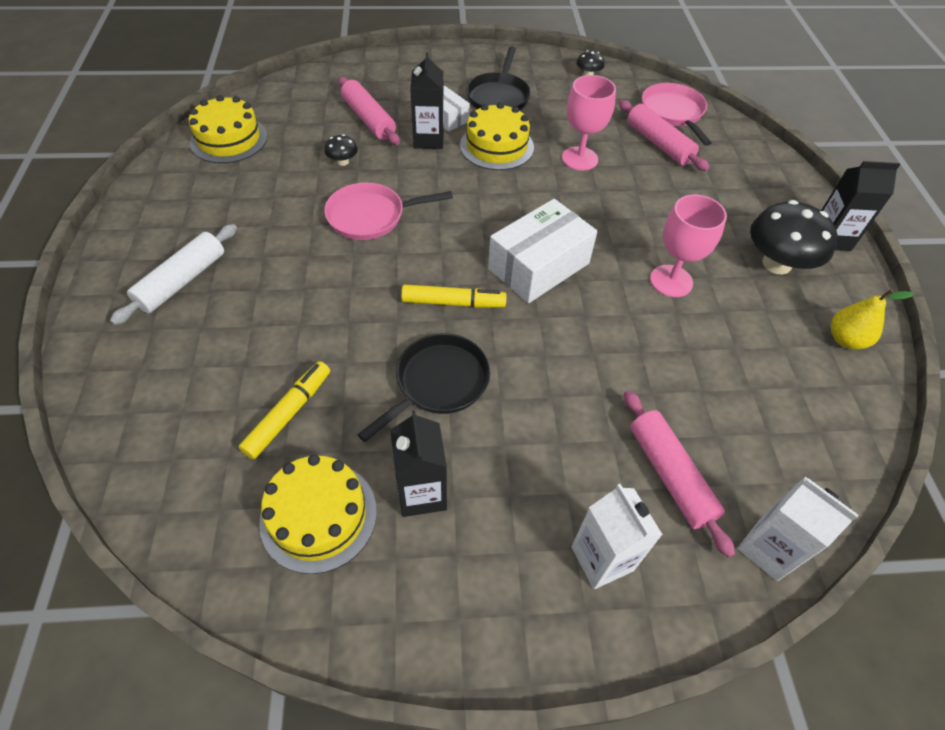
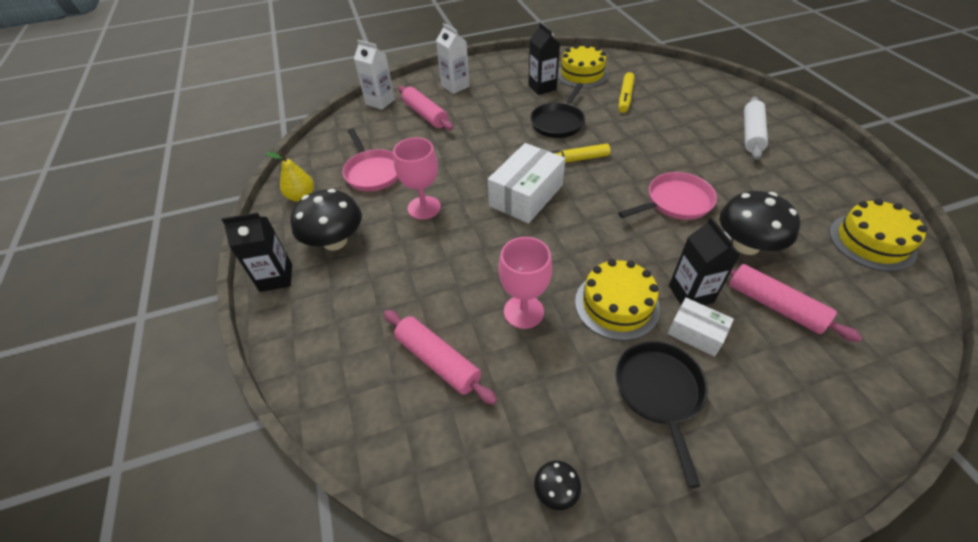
camera: 170 degrees right, 5 degrees down
(343, 162) = (746, 245): black mushroom -> black mushroom, size x2.17
(673, 113) = (419, 429): pink pan -> pink pan (373, 172)

